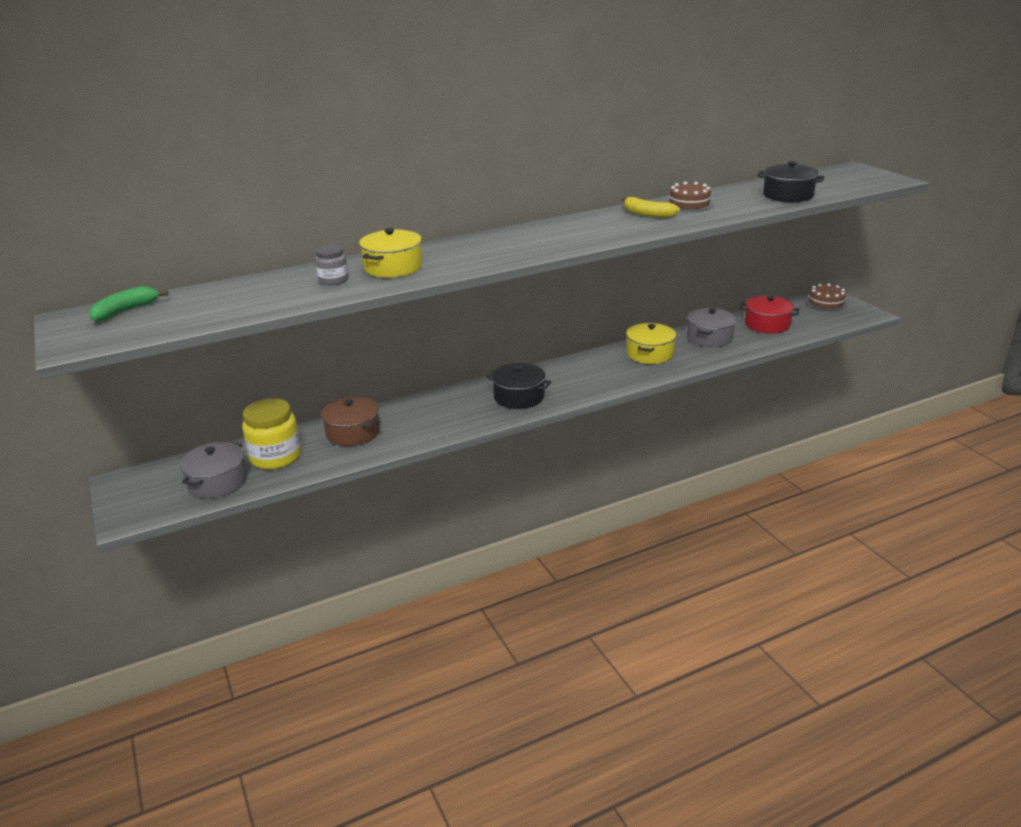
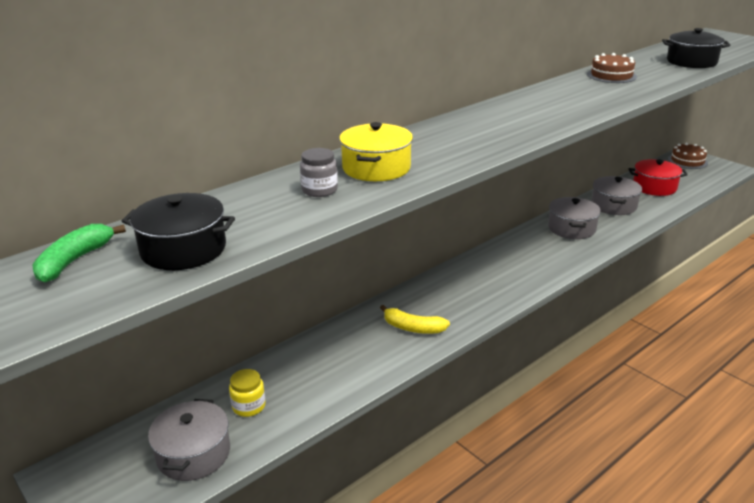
camera: 15 degrees left, 0 degrees up
(275, 457) = (249, 406): yellow jar -> yellow jar, size x0.55
(353, 432) = (323, 360): brown pot -> none
(519, 397) = (477, 291): black pot -> black pot (183, 249)
(647, 214) = (584, 88): yellow banana -> yellow banana (413, 328)
(650, 354) = (571, 228): yellow pot -> grey pot

